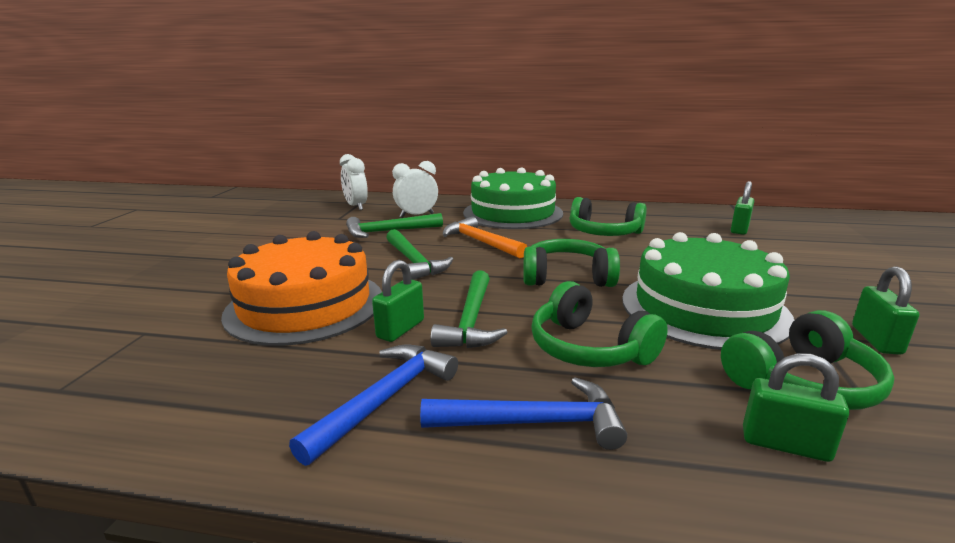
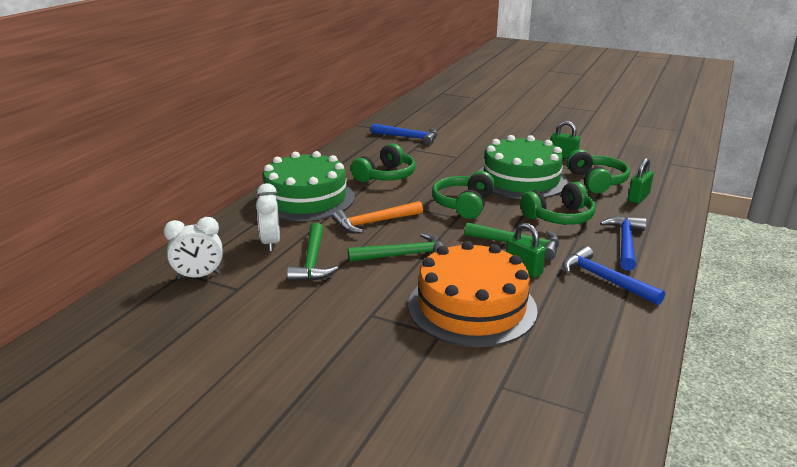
camera: 75 degrees left, 5 degrees up
(739, 229) = (409, 137): green padlock -> blue hammer

